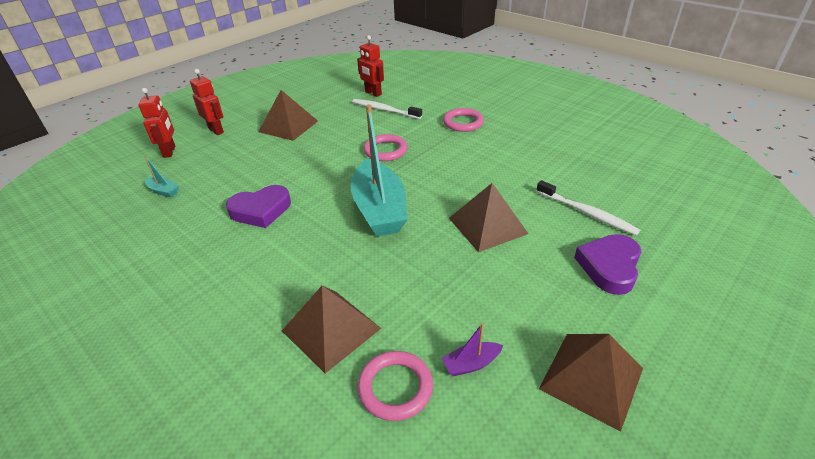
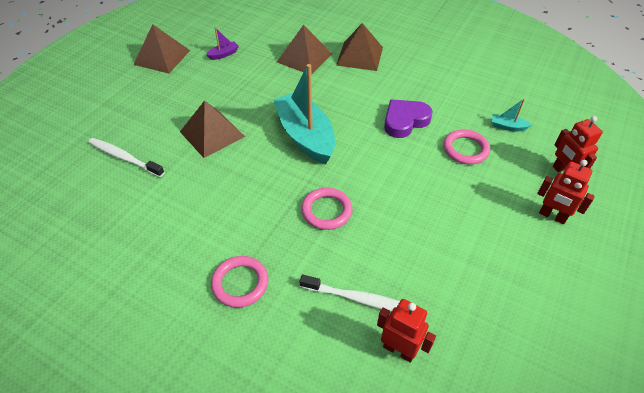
camera: 165 degrees right, 10 degrees up
(288, 126) = (470, 238): brown pyramid -> brown pyramid (360, 56)
(395, 387) = (261, 41): pink ring -> pink ring (465, 149)
(609, 267) = (126, 114): purple heart -> none

